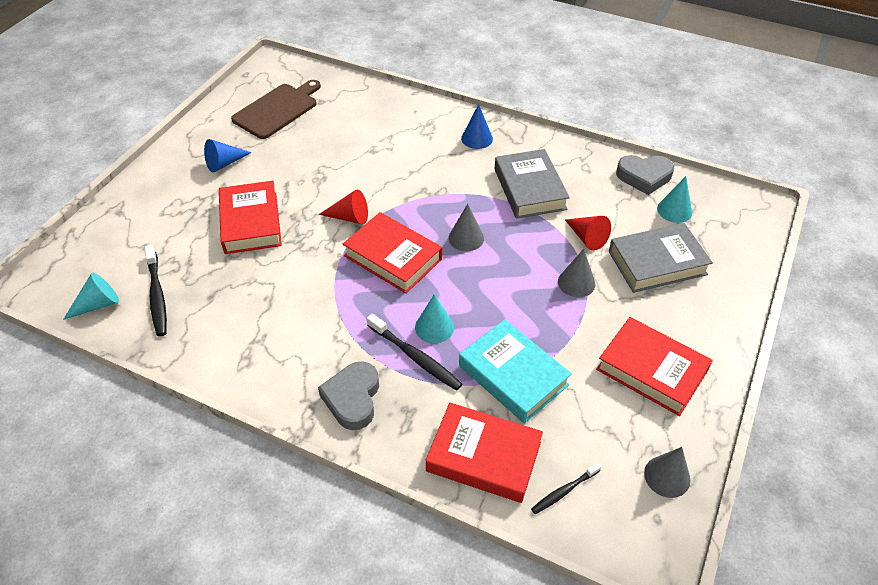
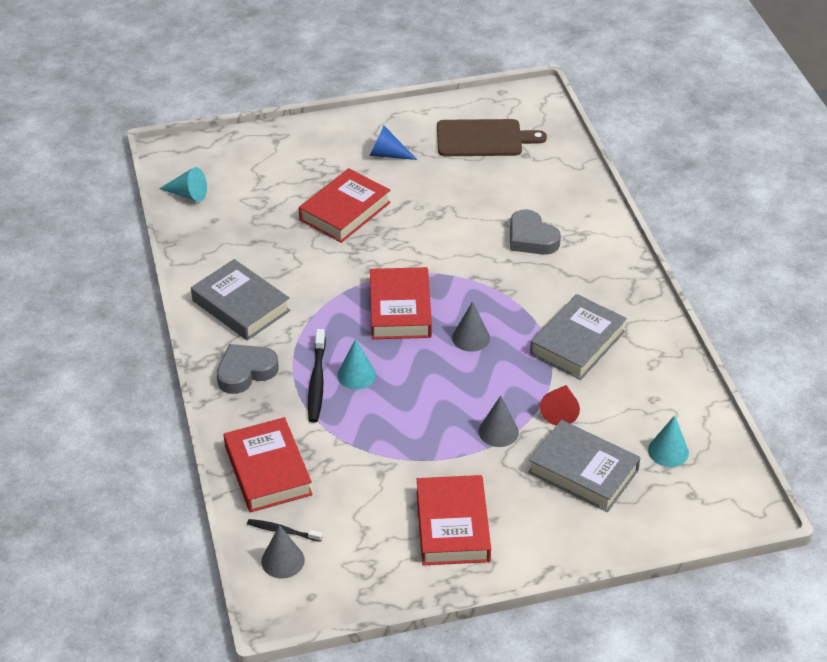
camera: 50 degrees right, 5 degrees down
(157, 295) = (225, 215): black toothbrush -> none
(273, 352) = (241, 306): none -> grey book
(350, 217) = (413, 259): red cone -> none
(477, 138) = (601, 273): blue cone -> none
(513, 375) = (358, 446): turquoise book -> none
(644, 177) = (690, 408): grey heart -> grey heart (531, 238)
(667, 476) = (355, 584): grey cone -> grey cone (283, 560)

